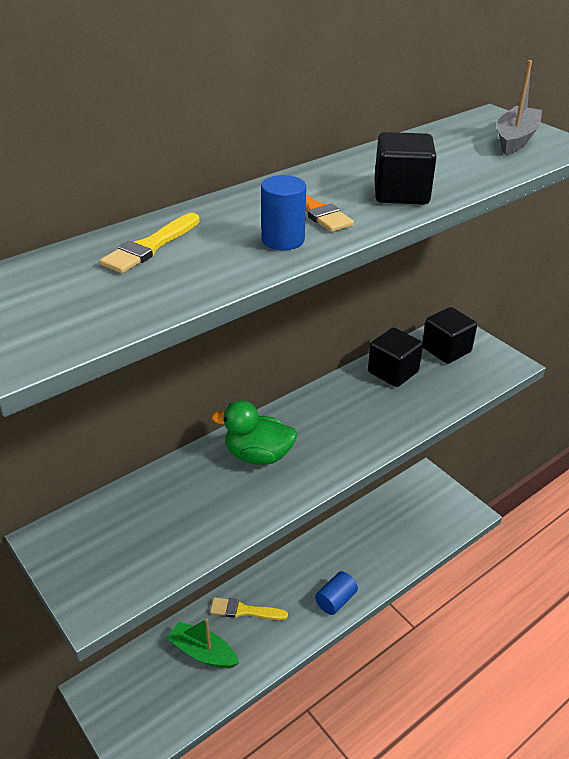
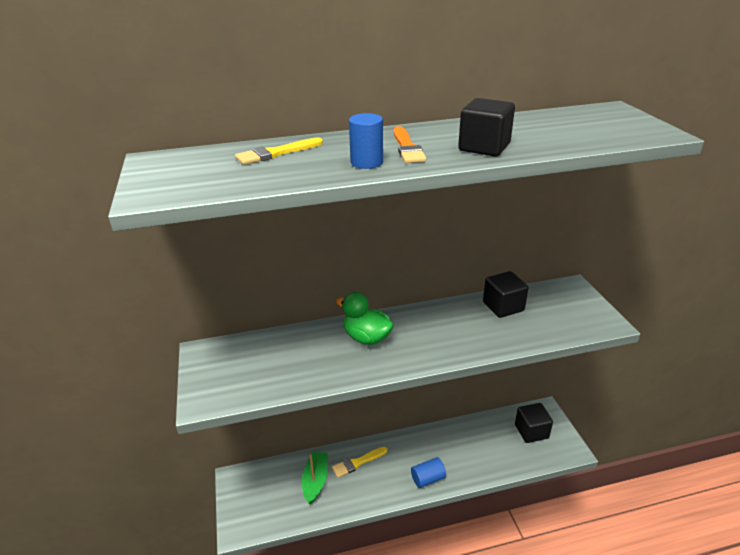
camera: 25 degrees right, 5 degrees down
(203, 652) = (315, 481): green boat -> green boat turned 45 degrees clockwise
(244, 611) = (357, 462): yellow brush -> yellow brush turned 60 degrees counterclockwise
(446, 350) = (557, 301): black cube -> black cube (531, 431)
(515, 139) = (618, 125): grey boat -> none

